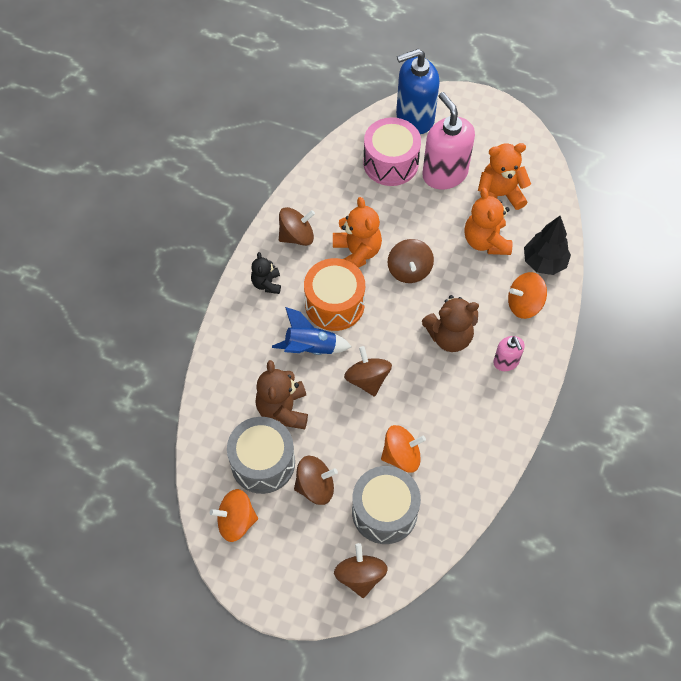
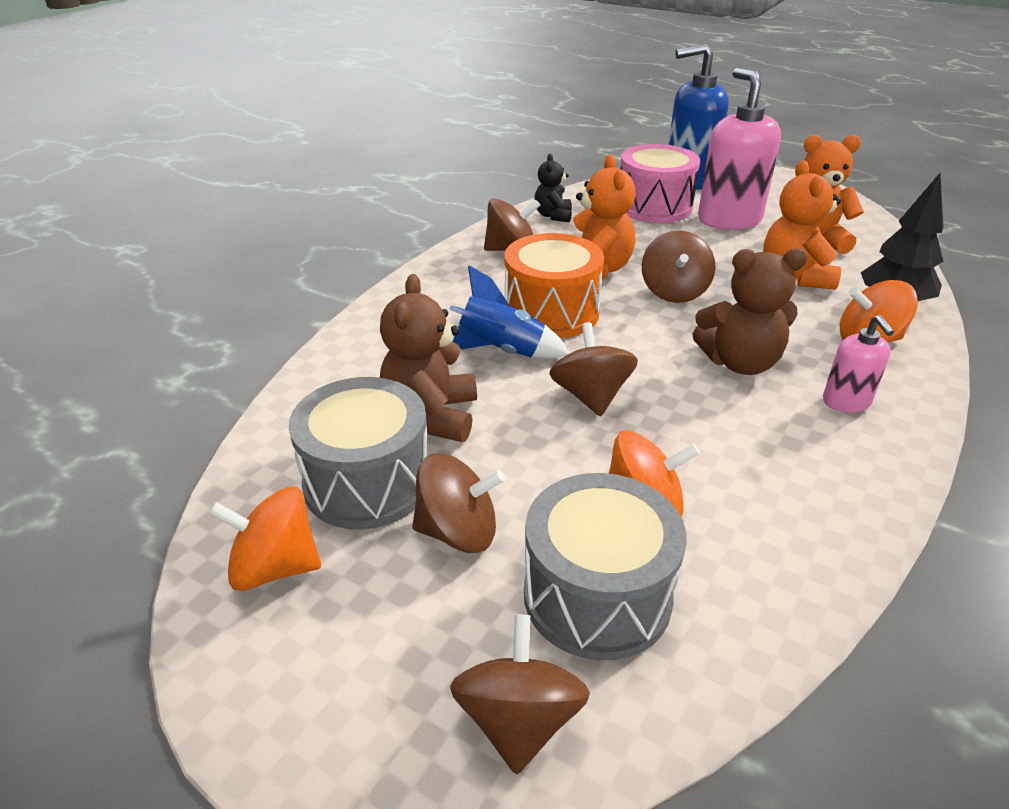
camera: 10 degrees right, 25 degrees down
(267, 284) = (453, 284): black teddy bear -> black teddy bear (553, 216)

